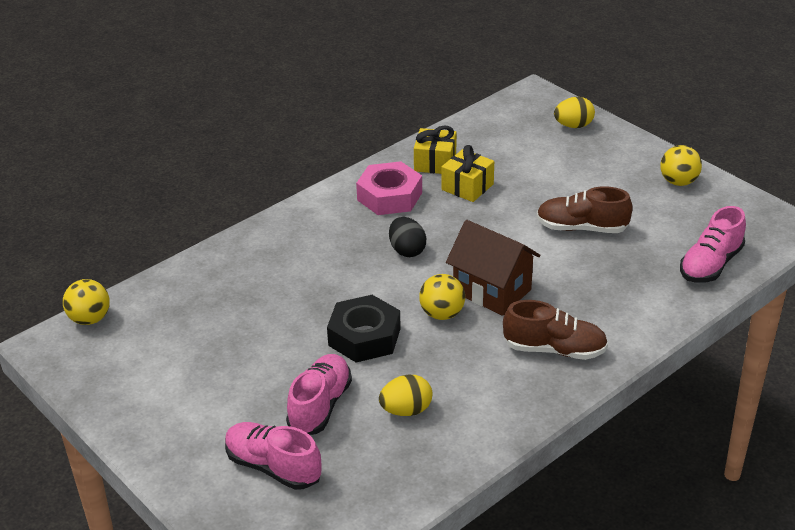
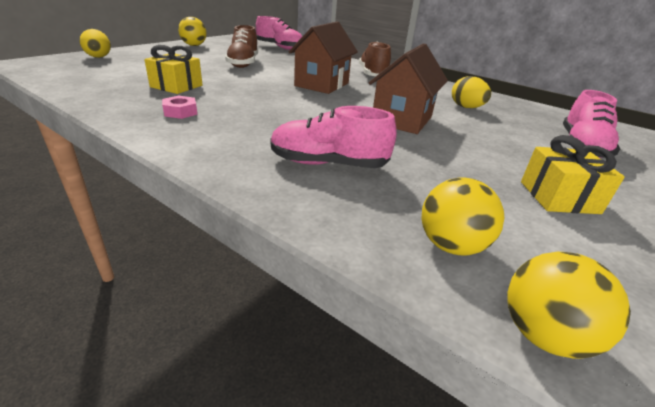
camera: 105 degrees left, 5 degrees down
(320, 406) = (497, 133): pink shoe -> pink shoe (328, 164)
(364, 337) = (402, 120): black nut -> brown house
(389, 196) = (180, 112): pink nut -> pink nut, size x0.49
(407, 250) = (276, 106): black egg -> none
(435, 162) = (124, 95): yellow gift -> yellow gift (558, 197)
(442, 314) = (356, 97): yellow ball -> yellow ball (451, 245)

